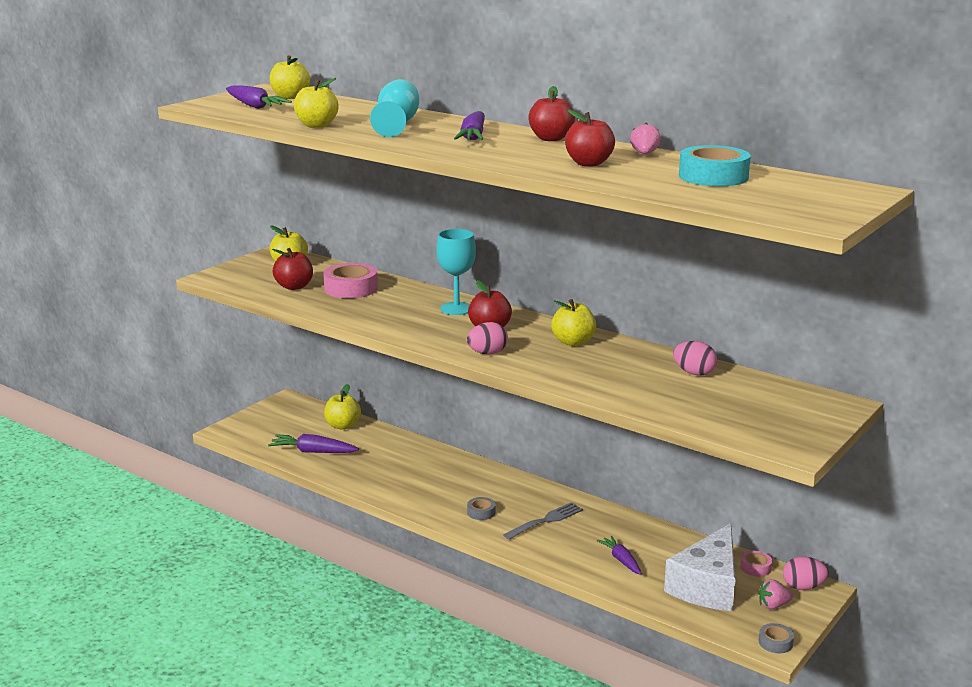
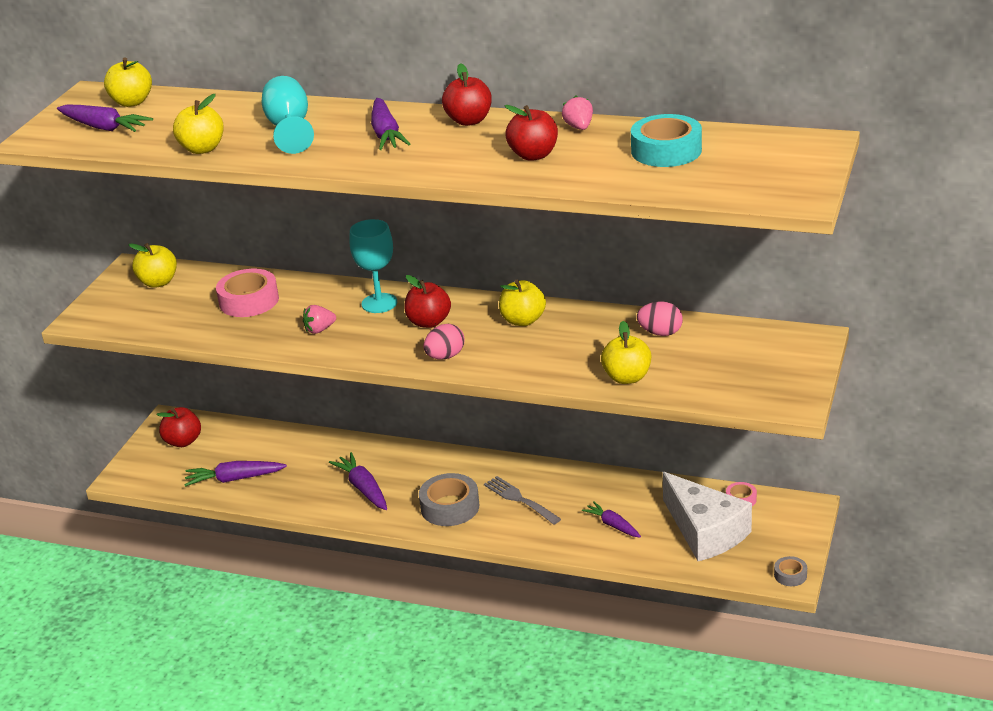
camera: 15 degrees left, 10 degrees up
(294, 287) = (184, 312): red apple -> red apple (183, 441)
(342, 426) = (249, 438): yellow apple -> yellow apple (627, 377)
(415, 482) = (363, 489): none -> purple carrot
(481, 512) = (450, 507): grey tape -> grey tape, size x1.97
(546, 520) = (519, 499): grey fork -> grey fork turned 75 degrees counterclockwise
(707, 586) = (705, 531): white cheese -> white cheese turned 45 degrees counterclockwise
(773, 605) = (773, 536): pink strawberry -> pink strawberry (319, 330)
(803, 587) = (792, 509): pink egg -> none

